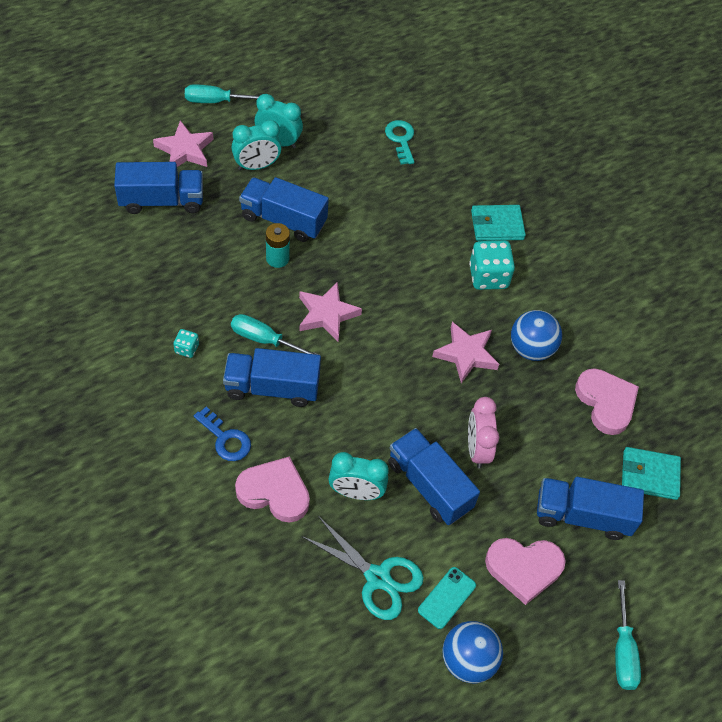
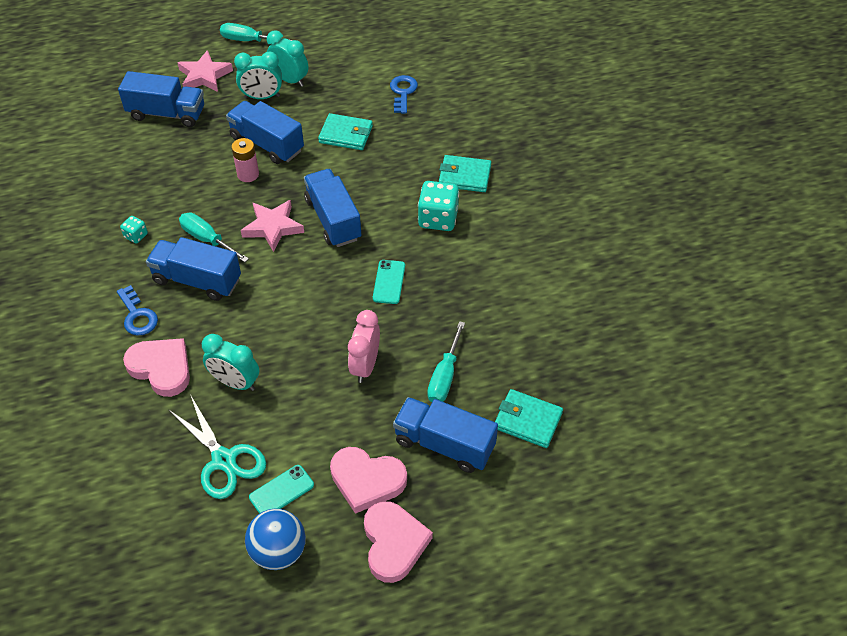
camera: 20 degrees right, 5 degrees down
(277, 258) = (248, 174): turquoise battery -> pink battery
(361, 197) = (346, 134): none -> turquoise wallet
(401, 139) = (403, 92): turquoise key -> blue key
(429, 485) = (306, 389): blue truck -> blue truck (333, 219)
(466, 354) = (389, 282): pink star -> turquoise phone
(531, 348) = (454, 287): blue ball -> none
(606, 402) = (509, 347): pink heart -> pink heart (393, 543)
(623, 650) = (435, 576): turquoise screwdriver -> turquoise screwdriver (445, 376)

